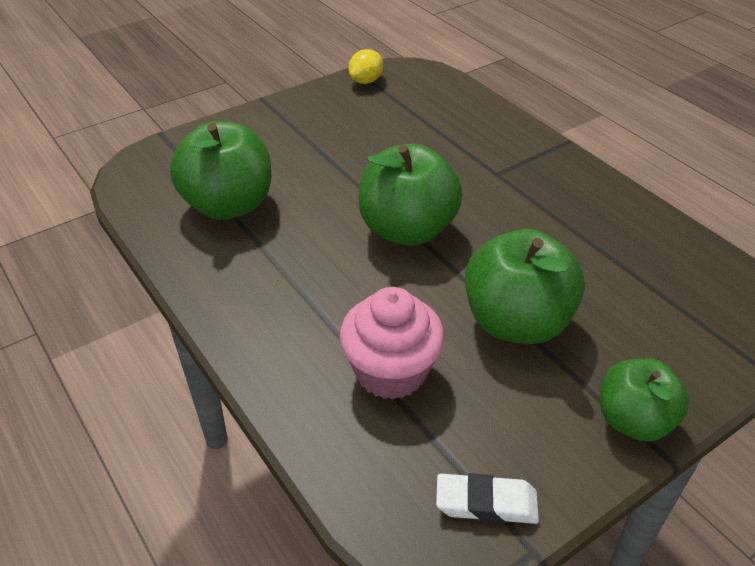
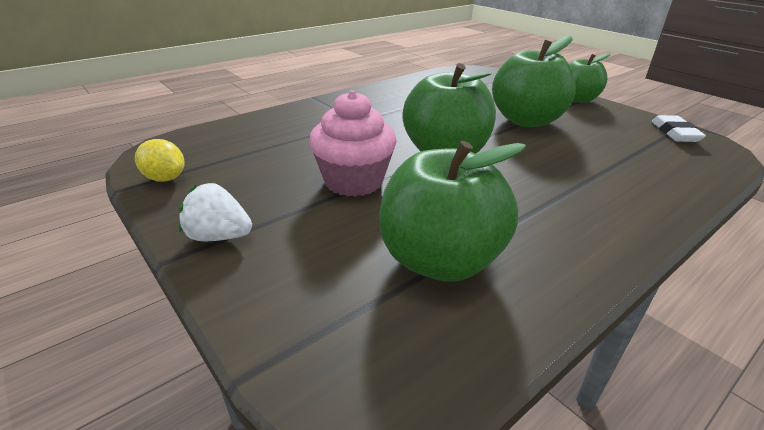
camera: 95 degrees left, 10 degrees down
(282, 112) = (218, 236): none -> white strawberry
(391, 372) = (608, 159): pink cupcake -> pink cupcake (353, 181)

